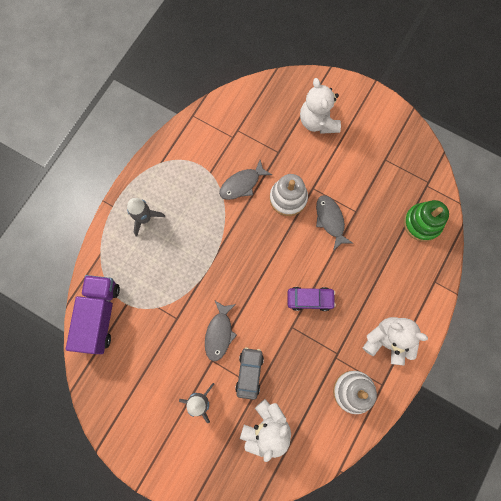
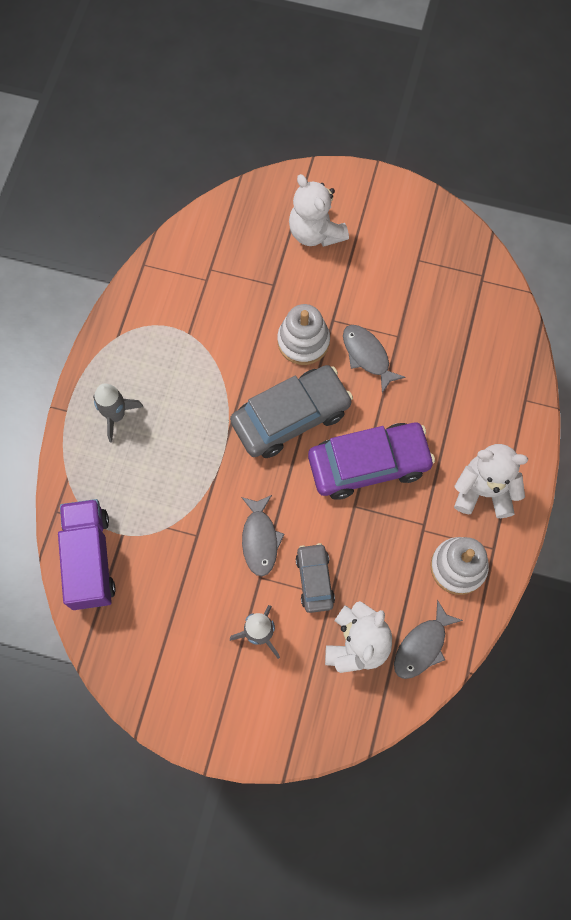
camera: 15 degrees left, 5 degrees down
(242, 184) = (236, 338): grey fish -> grey fish (422, 646)
(264, 250) = (291, 417): none -> grey car
(310, 299) = (368, 464): purple car -> purple car, size x1.84
(422, 223) = (489, 329): green stacking toy -> none

